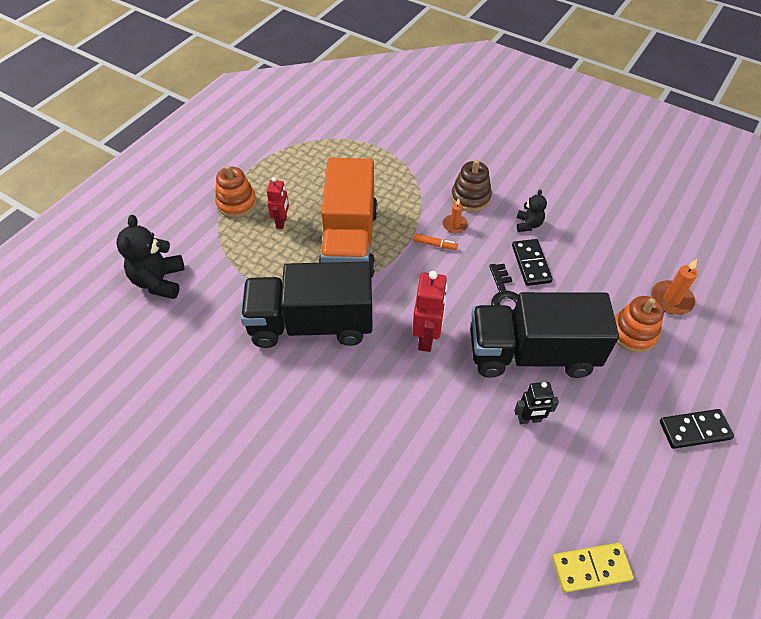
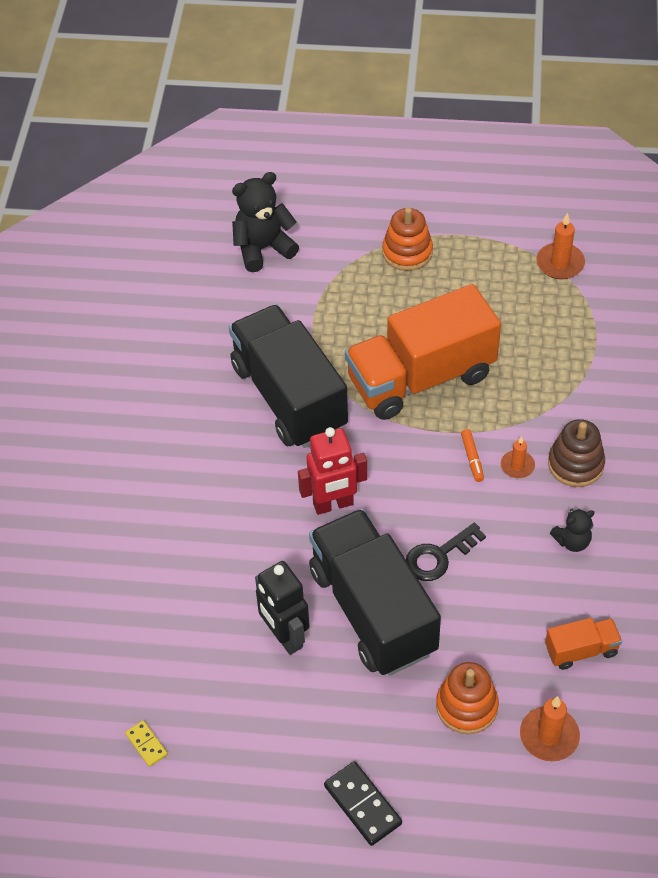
camera: 65 degrees right, 0 degrees up
(281, 222) = (408, 304): red robot -> none
(310, 137) = (560, 263): none -> orange candle
(529, 419) = (285, 637): black robot -> black robot, size x1.55
(531, 264) = (507, 566): black domino -> none
(591, 568) = (146, 744): yellow domino -> yellow domino, size x0.58
(612, 256) = (581, 650): none -> orange truck

